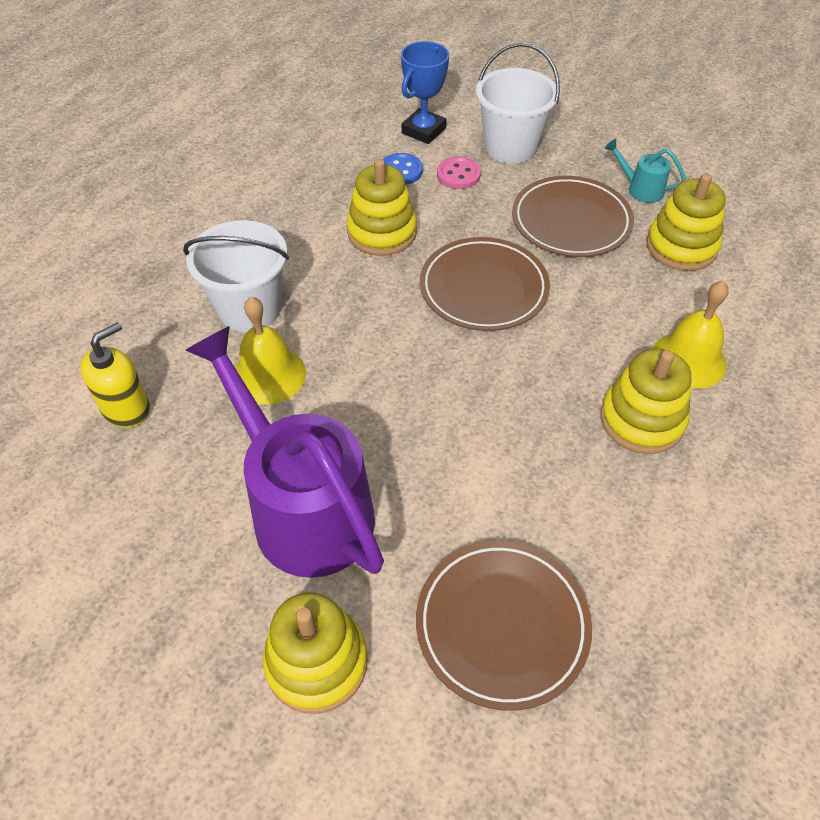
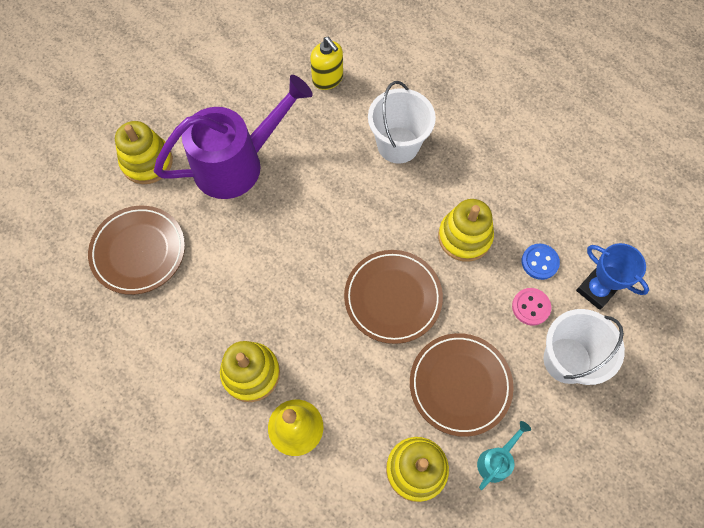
camera: 100 degrees right, 15 degrees up
(268, 375) = (338, 152): yellow bell -> none

